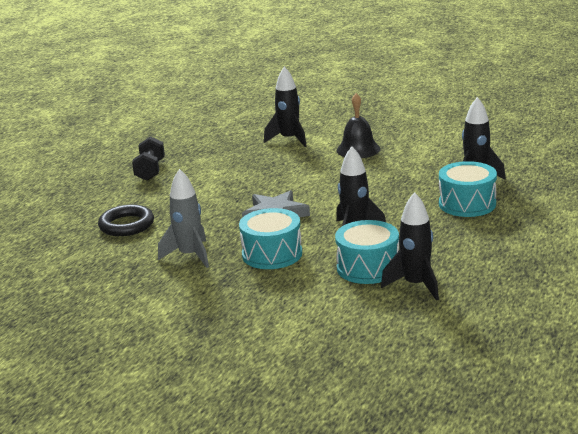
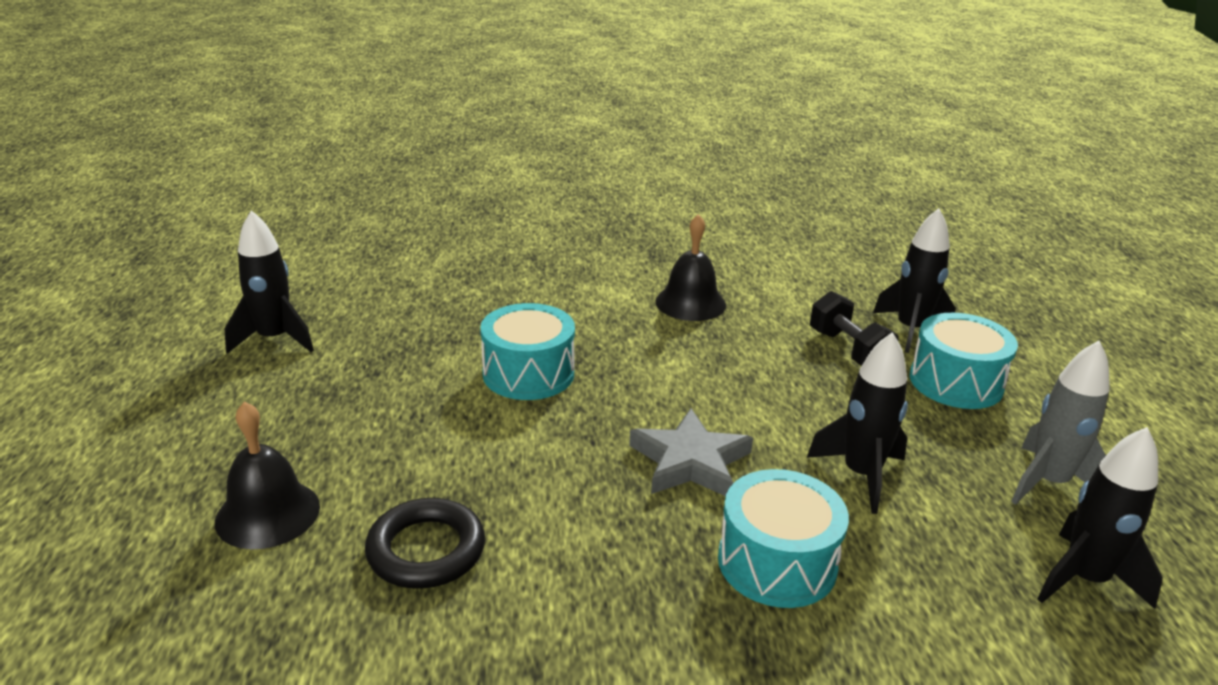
camera: 30 degrees left, 5 degrees up
(75, 204) = (267, 513): none -> black bell
(150, 170) = (369, 400): black dumbbell -> black dumbbell (848, 350)
(190, 256) = (628, 607): grey rocket -> grey rocket (1048, 483)
(289, 139) = (564, 298): black rocket -> black rocket (274, 339)
(368, 268) = (968, 556): turquoise drum -> turquoise drum (528, 373)

